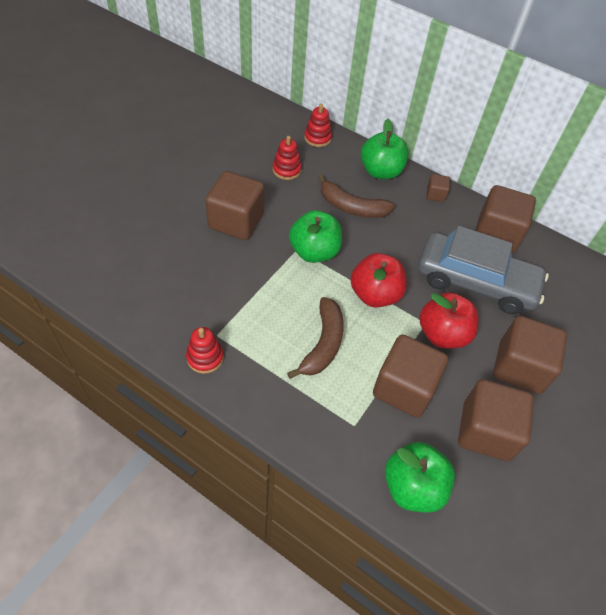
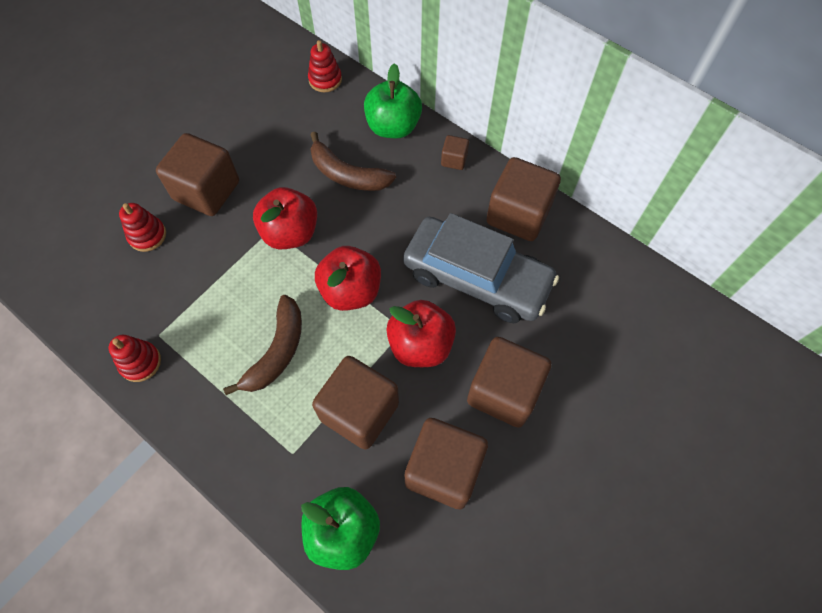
camera: 10 degrees right, 10 degrees up
(286, 170) = (279, 123): red stacking toy -> red stacking toy (147, 235)
(314, 252) = (290, 233): green apple -> red apple

